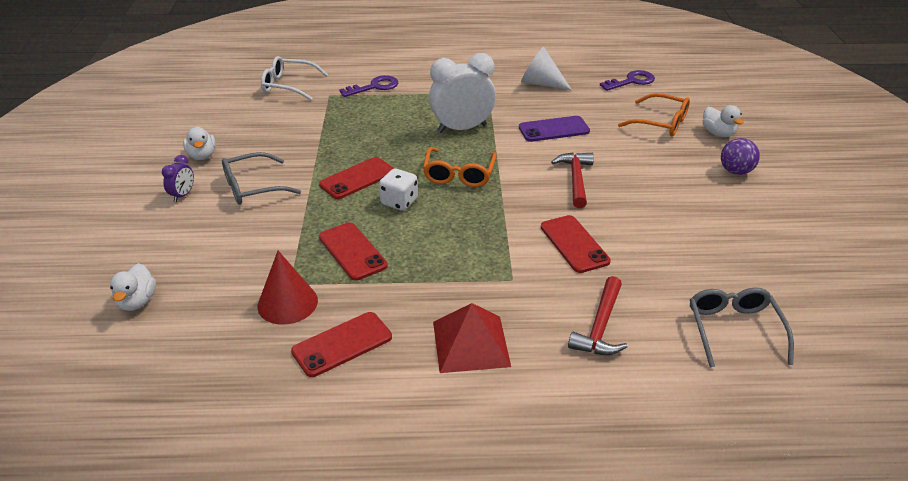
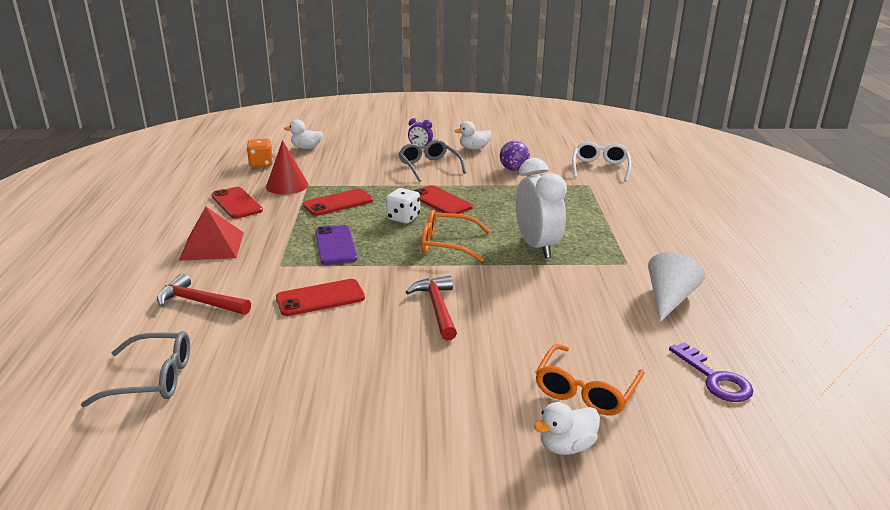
camera: 90 degrees right, 10 degrees down
(192, 343) = (261, 164): none -> orange dice
(374, 87) = (613, 203): purple key -> none
(554, 129) = (547, 301): purple phone -> purple phone (335, 245)
(575, 179) = (437, 308): red hammer -> red hammer turned 105 degrees counterclockwise
(735, 171) = (455, 443): purple ball -> purple ball (513, 169)

